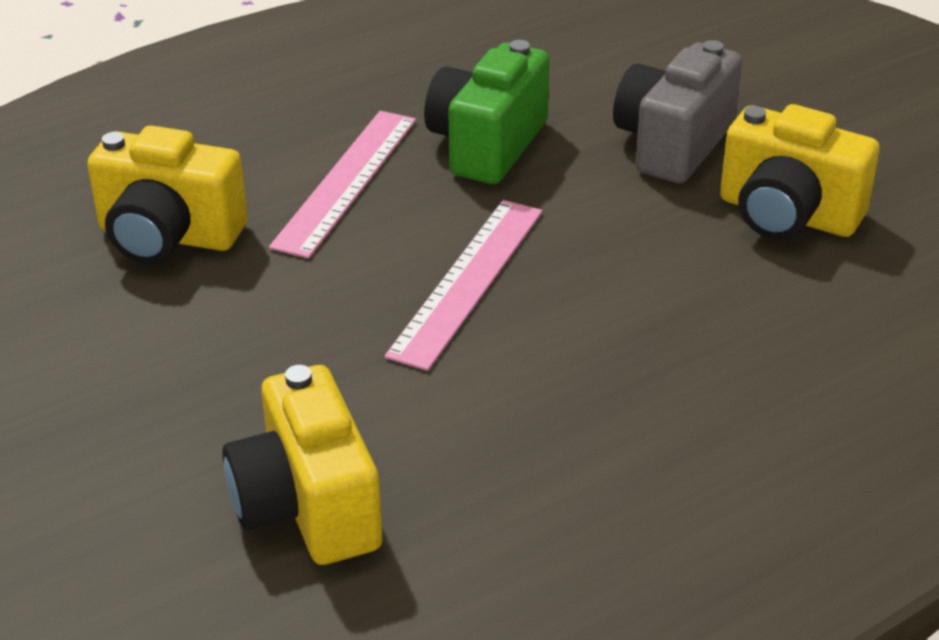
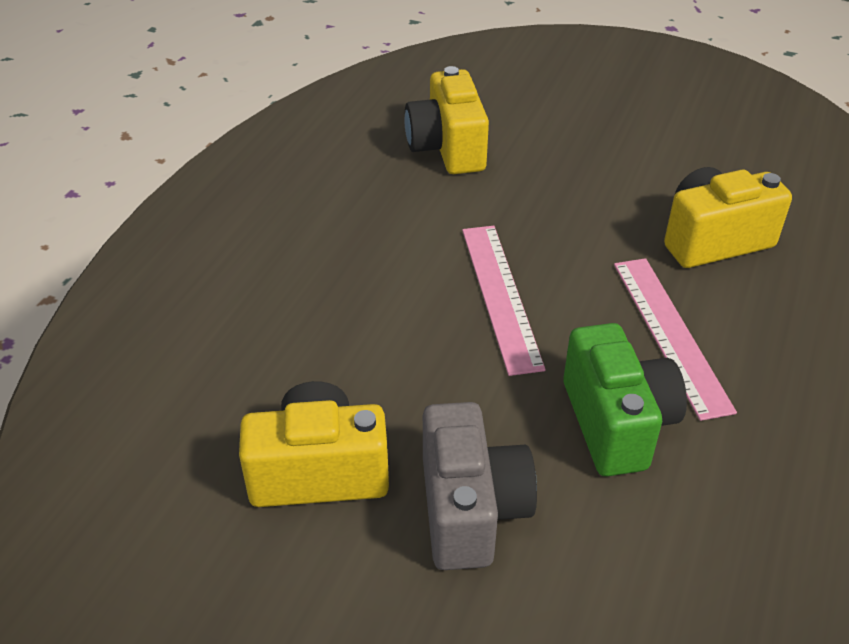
camera: 145 degrees right, 5 degrees up
(307, 506) = (447, 148): yellow camera -> yellow camera turned 135 degrees counterclockwise

